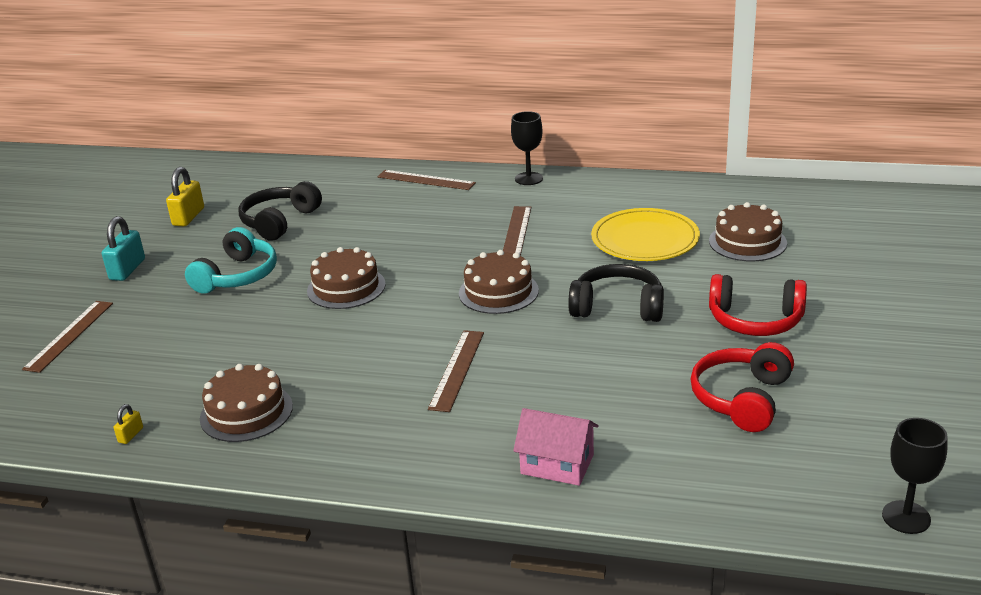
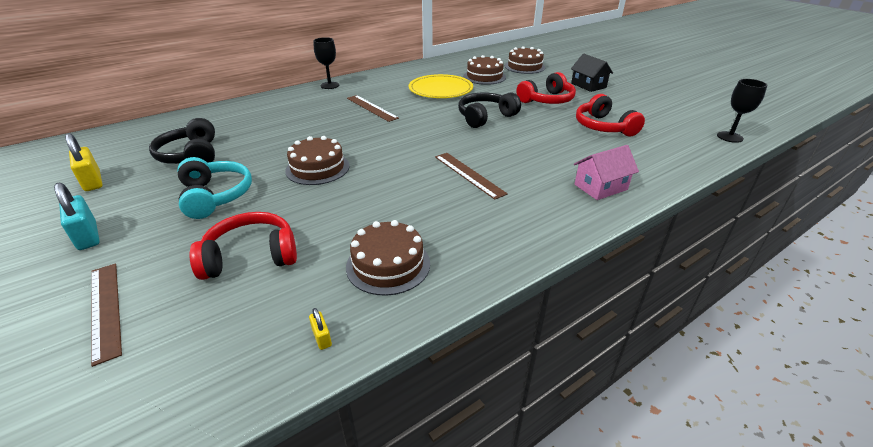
camera: 50 degrees left, 5 degrees up
(182, 346) = (251, 256): none -> red headphones
(425, 180) = (265, 103): brown ruler -> none
(498, 292) = (415, 134): brown cake -> brown cake (524, 67)
(881, 326) = (588, 85): none -> black house

